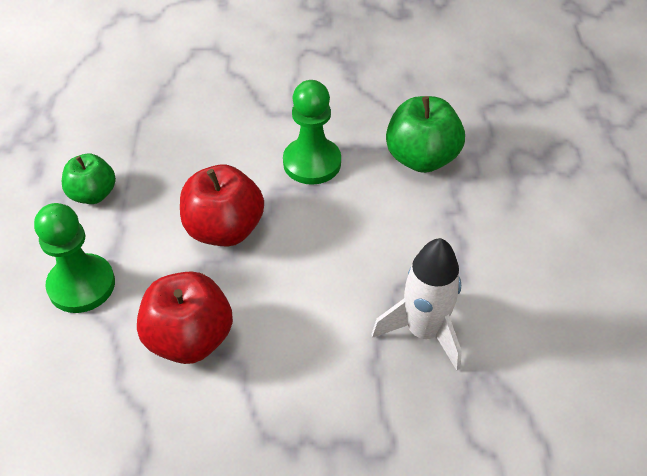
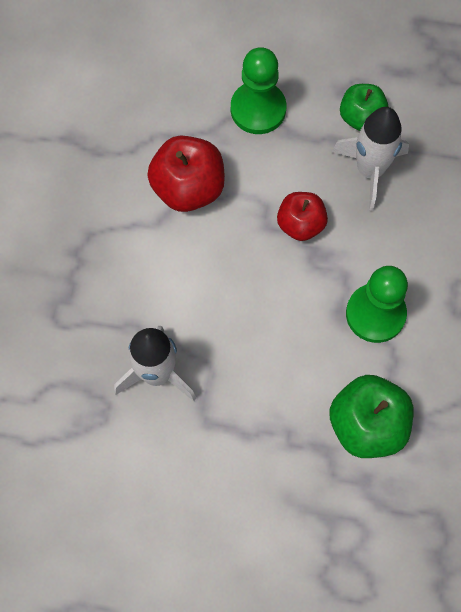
camera: 100 degrees right, 20 degrees up
(157, 181) = (370, 170): none -> white rocket
(224, 229) = (300, 224): red apple -> red apple, size x0.65

